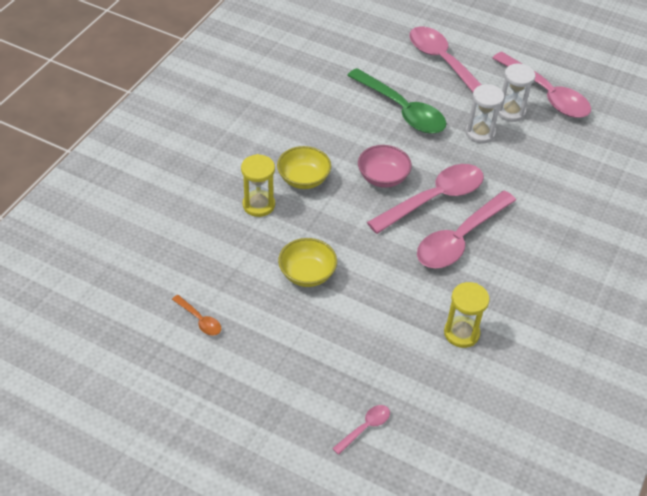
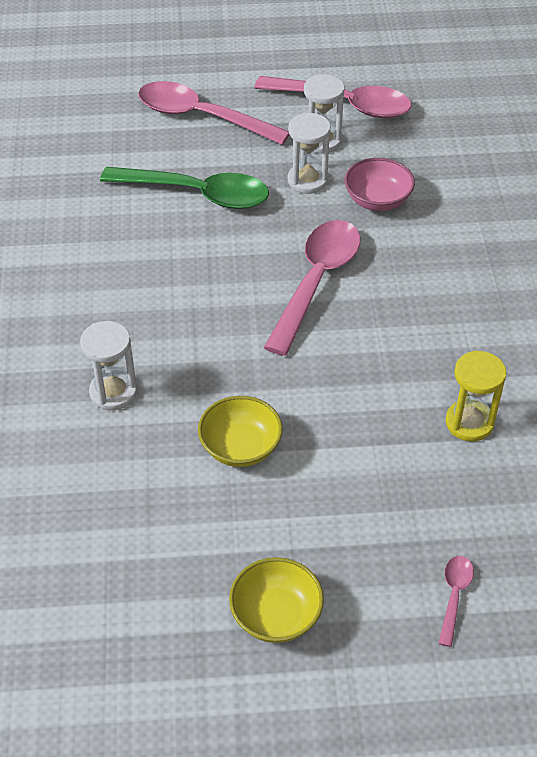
camera: 30 degrees left, 0 degrees up
(200, 320) = (153, 578): orange spoon -> none
(258, 205) = (113, 392): yellow hourglass -> white hourglass
(303, 179) = (144, 332): yellow bowl -> yellow bowl (276, 615)
(383, 177) = (238, 285): pink bowl -> pink bowl (377, 200)
(460, 239) = (381, 314): pink spoon -> none

